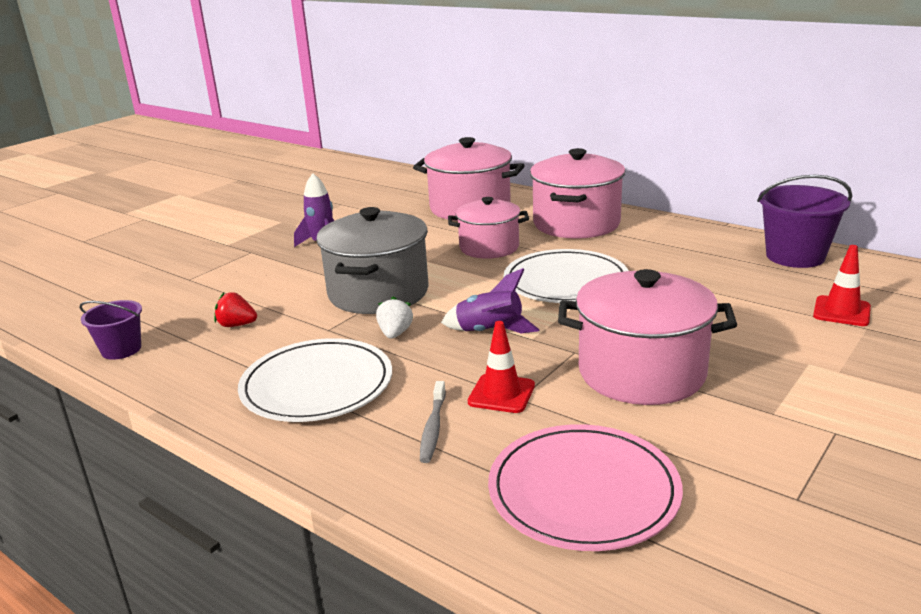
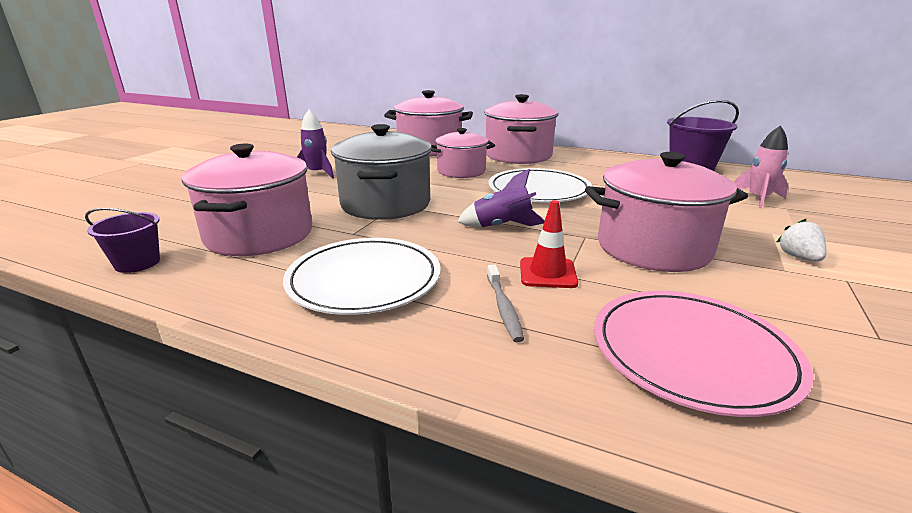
camera: 15 degrees left, 0 degrees up
(237, 325) = (259, 235): red strawberry -> pink pot
(395, 333) = (418, 233): white strawberry -> white strawberry (798, 257)
(841, 311) = (758, 199): red traffic cone -> pink rocket

